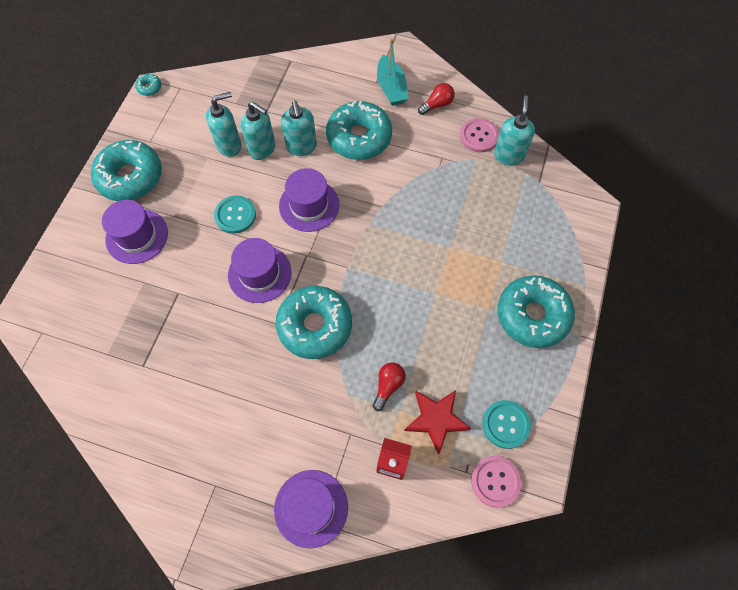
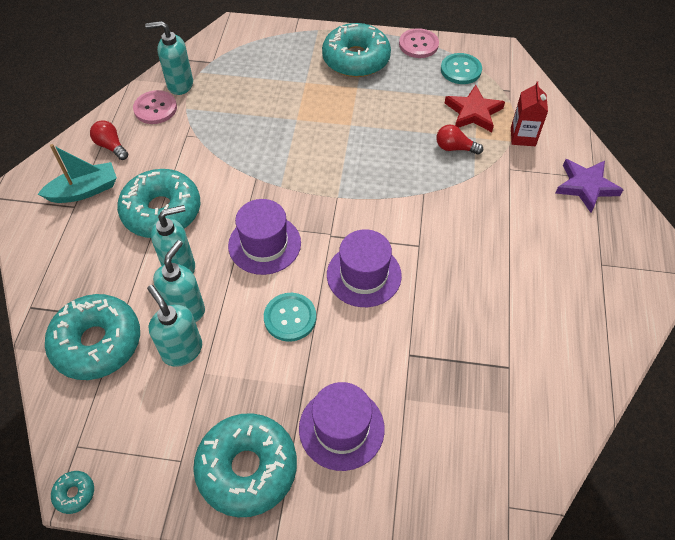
camera: 100 degrees left, 10 degrees down
(311, 508) = (586, 186): purple hat -> purple star
(315, 326) = (411, 213): turquoise donut -> turquoise donut (97, 343)
(495, 481) = (510, 73): pink button -> pink button (418, 44)

